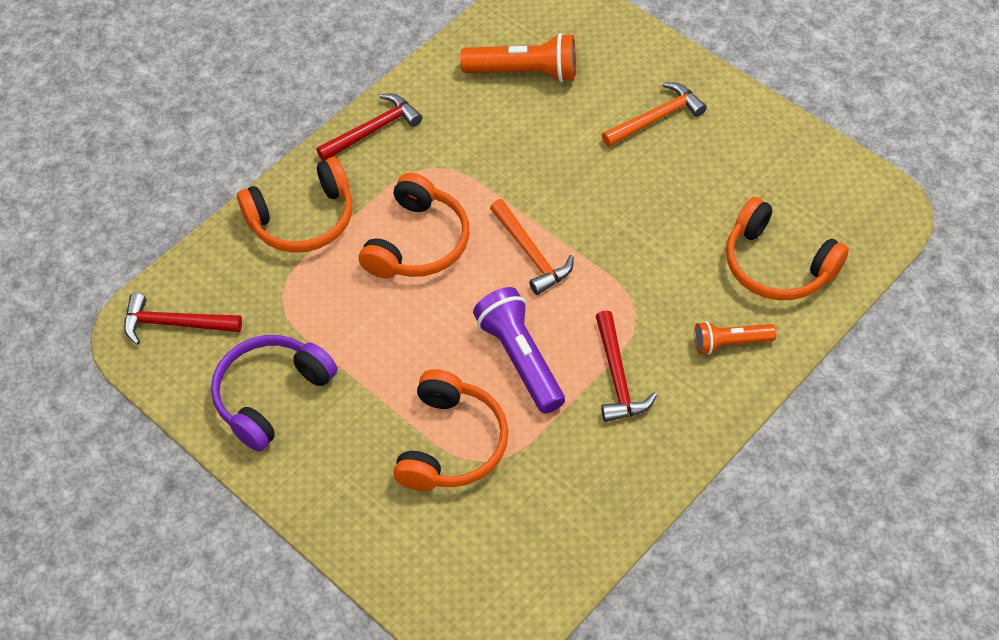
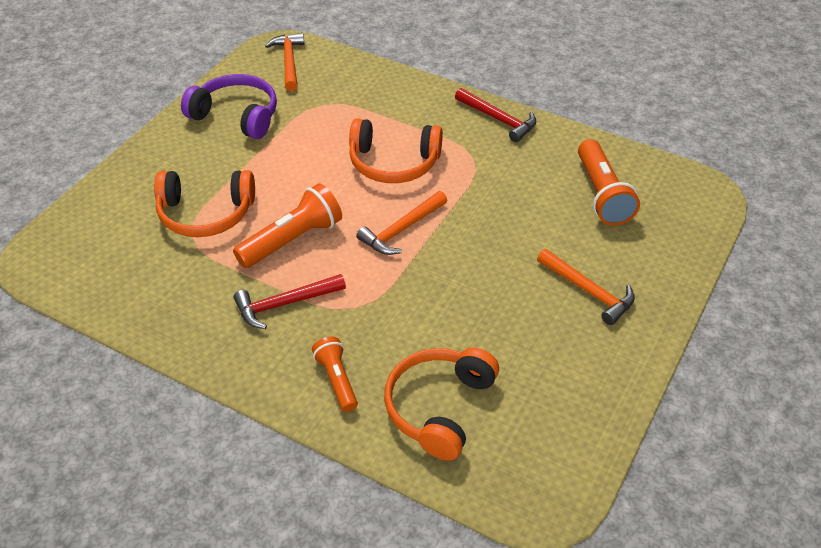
camera: 75 degrees right, 10 degrees down
(175, 324) = (289, 62): red hammer -> orange hammer
(303, 219) = (397, 100): orange headphones -> none
(520, 358) = (292, 240): purple flashlight -> orange flashlight

